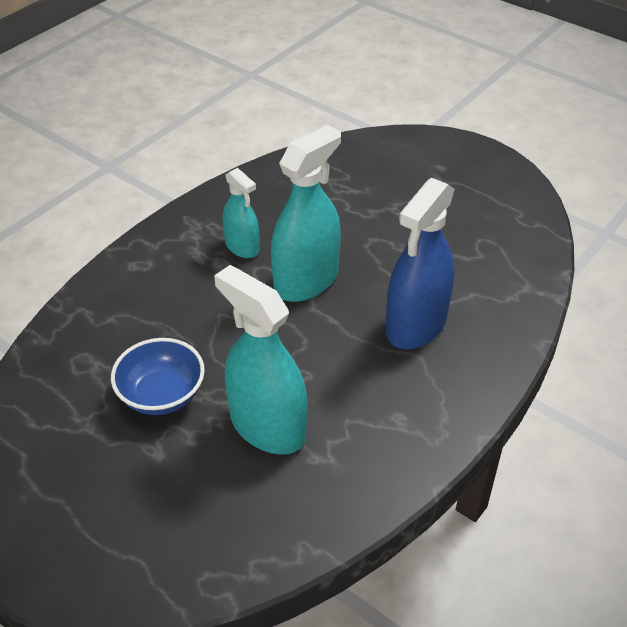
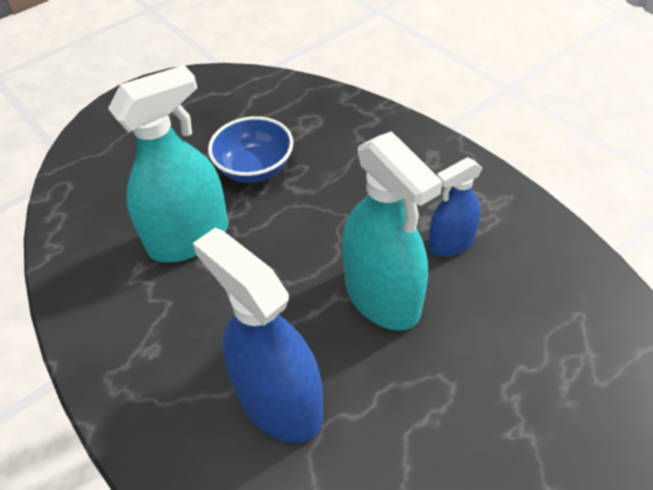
camera: 105 degrees right, 5 degrees up
(242, 247) = (451, 243): turquoise spray bottle -> blue spray bottle

